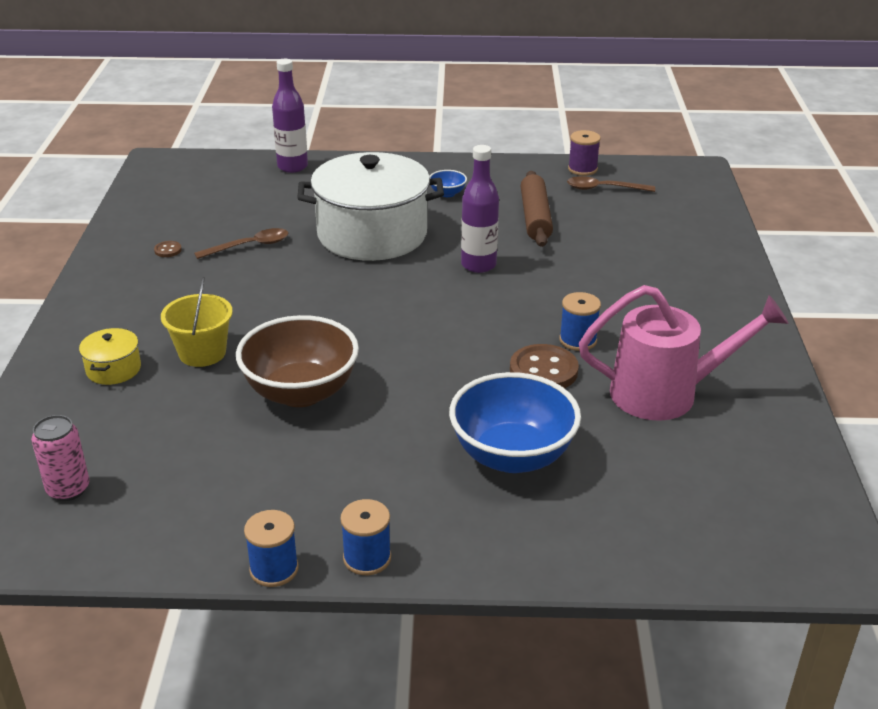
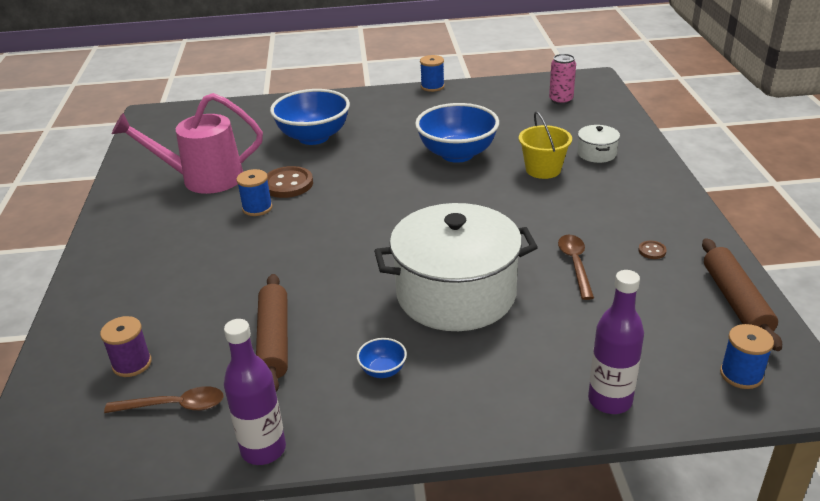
camera: 175 degrees right, 0 degrees up
(113, 369) = (596, 153): yellow pot -> white pot
(141, 208) = (735, 301): none -> brown rolling pin
(249, 246) = (575, 264): brown spoon -> brown spoon turned 120 degrees clockwise
(301, 392) = (457, 154): brown bowl -> blue bowl
(367, 558) = (388, 94): blue spool -> blue spool (741, 374)
(478, 265) = (339, 268): purple bottle -> purple bottle (263, 449)
(582, 169) = (191, 448): purple spool -> purple spool (132, 364)

